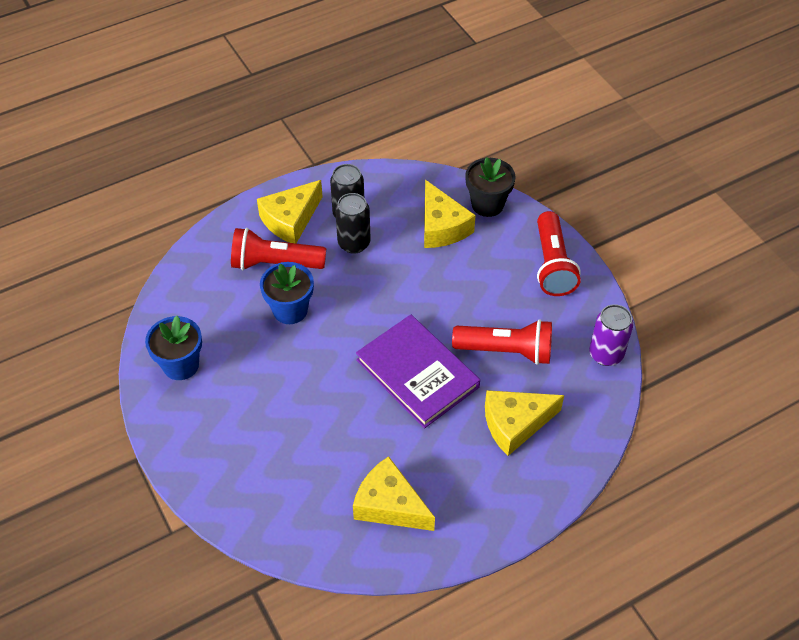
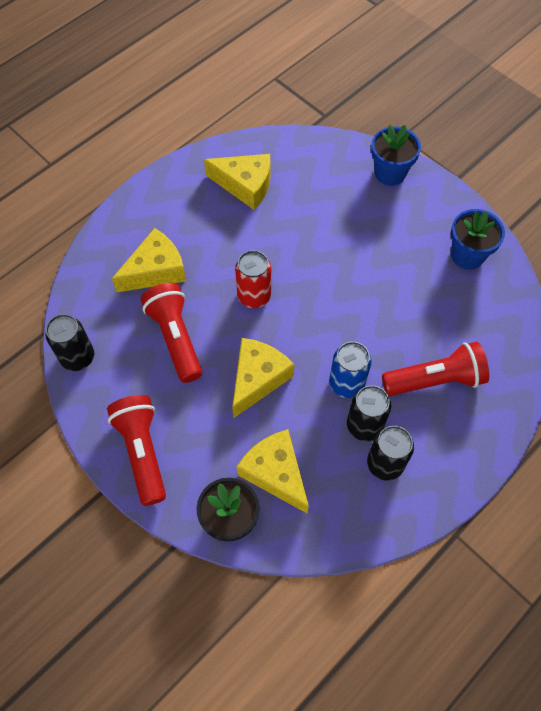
camera: 165 degrees right, 10 degrees up
(290, 220) = (444, 439): yellow cheese -> yellow cheese (257, 379)
(290, 310) = (396, 331): blue flower pot -> blue flower pot (390, 173)
(356, 277) = (346, 384): none -> blue can
(417, 373) = (254, 296): purple book -> red can
(506, 351) = (176, 338): red flashlight -> red flashlight turned 75 degrees clockwise
(606, 354) = (78, 357): purple can -> black can

